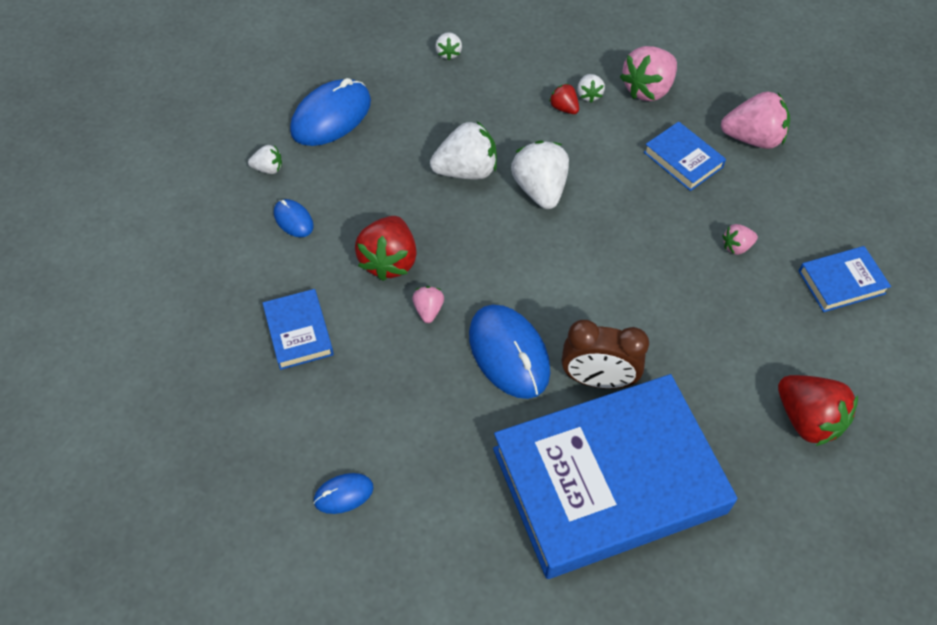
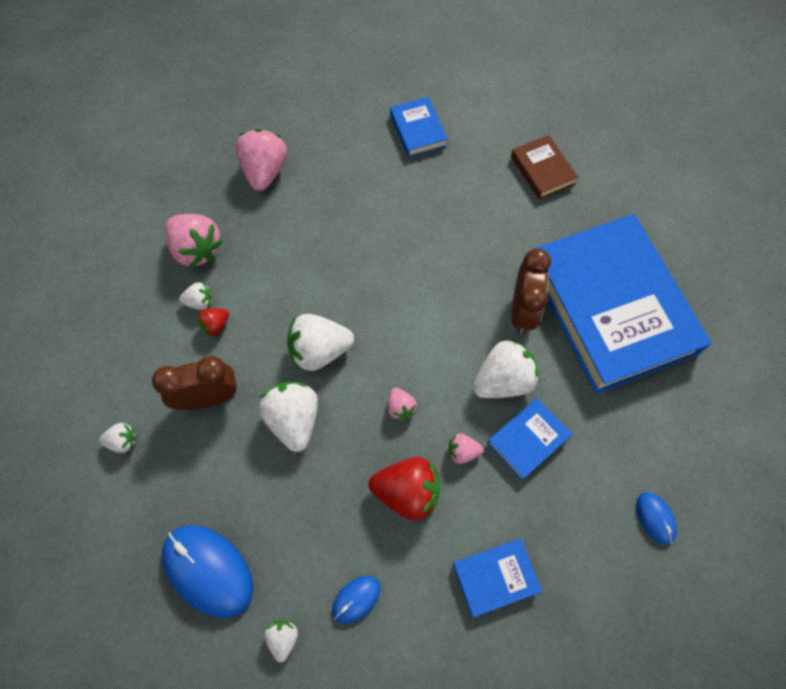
camera: 90 degrees left, 10 degrees up
(488, 107) = (208, 398): none -> brown clock
(509, 353) = (503, 380): blue mouse -> white strawberry
(683, 160) = (287, 227): blue book -> blue book (528, 440)
(736, 247) = (384, 197): pink strawberry -> pink strawberry (400, 407)
(807, 420) = (542, 170): red strawberry -> brown book

